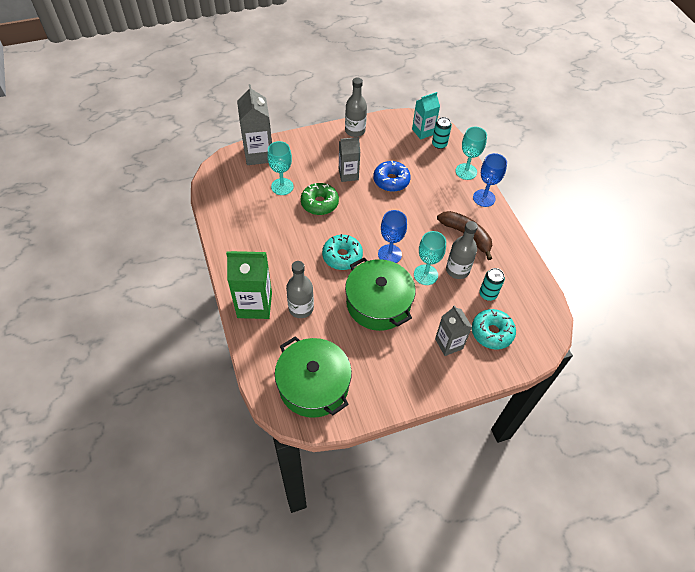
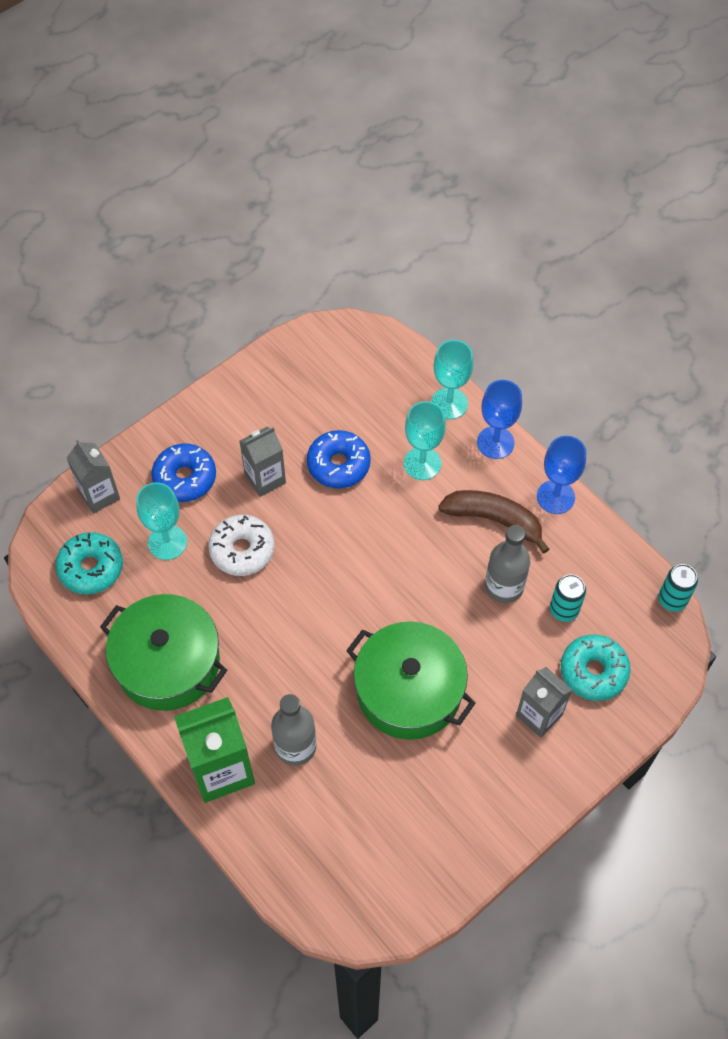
camera: 20 degrees left, 5 degrees up
(259, 154) = (99, 495): grey carton -> grey carton, size x0.64
(306, 160) = (185, 478): none -> blue donut
(313, 385) = (370, 863): green pot -> green pot (168, 663)
(319, 203) = (242, 550): green donut -> white donut
(342, 256) = (319, 631): turquoise donut -> turquoise donut (91, 568)
(355, 131) = (240, 390): grey bottle -> none
(389, 254) = (391, 599): blue goblet -> blue goblet (555, 497)
(423, 132) = (351, 352): turquoise carton -> none
(425, 275) = (460, 613): turquoise goblet -> turquoise goblet (422, 463)
(439, 144) = (387, 367): turquoise can -> turquoise can (672, 600)

